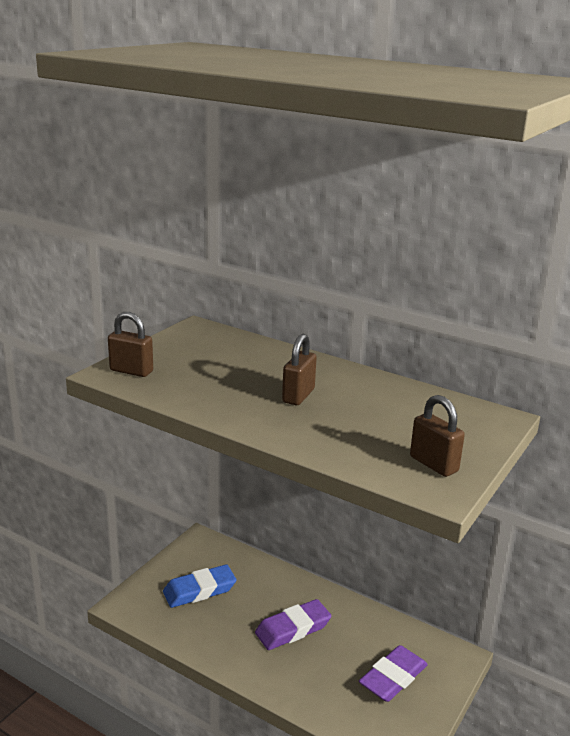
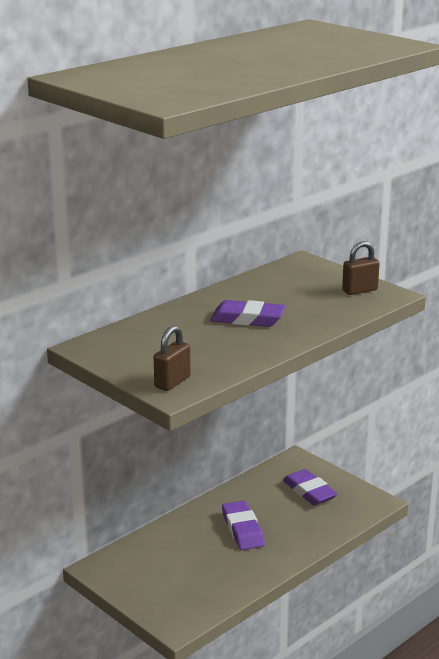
camera: 75 degrees left, 0 degrees up
(199, 590) = (174, 575): blue eraser -> none
(298, 396) = (247, 319): brown padlock -> purple eraser

